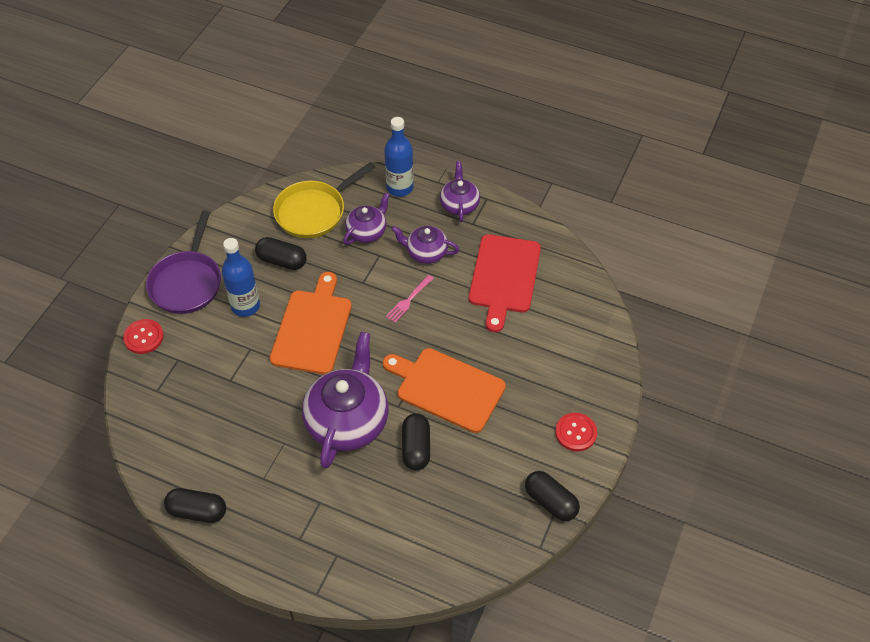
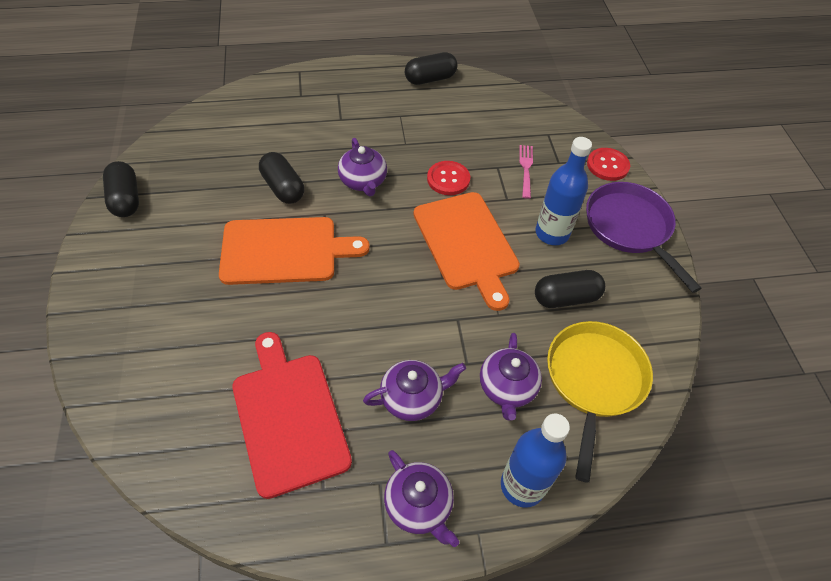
camera: 145 degrees right, 0 degrees up
(348, 421) = (363, 181): purple teapot -> purple teapot, size x0.54
(409, 300) = (389, 324): pink fork -> pink fork (526, 169)
(550, 502) = (126, 199): black capsule -> black capsule turned 60 degrees clockwise
(575, 433) = (119, 269): red button -> red button (448, 179)

